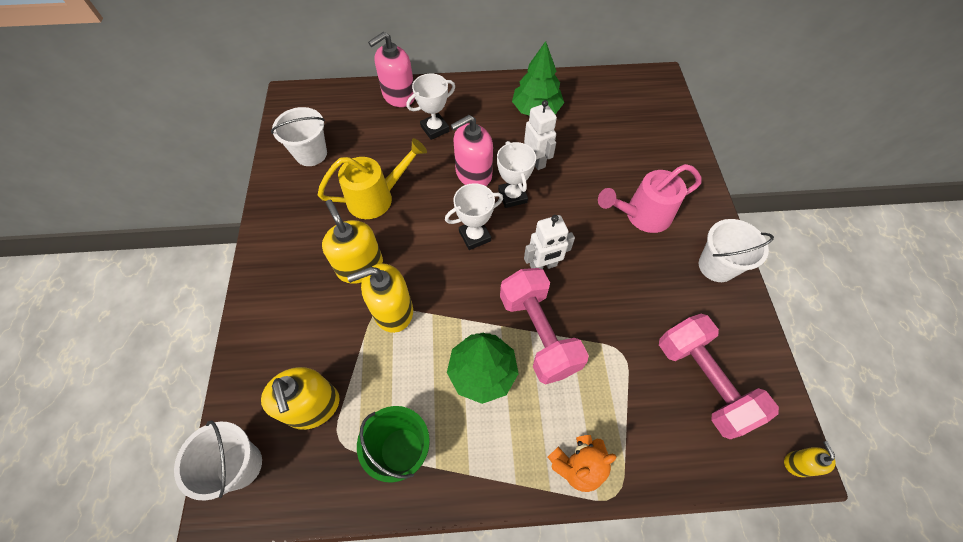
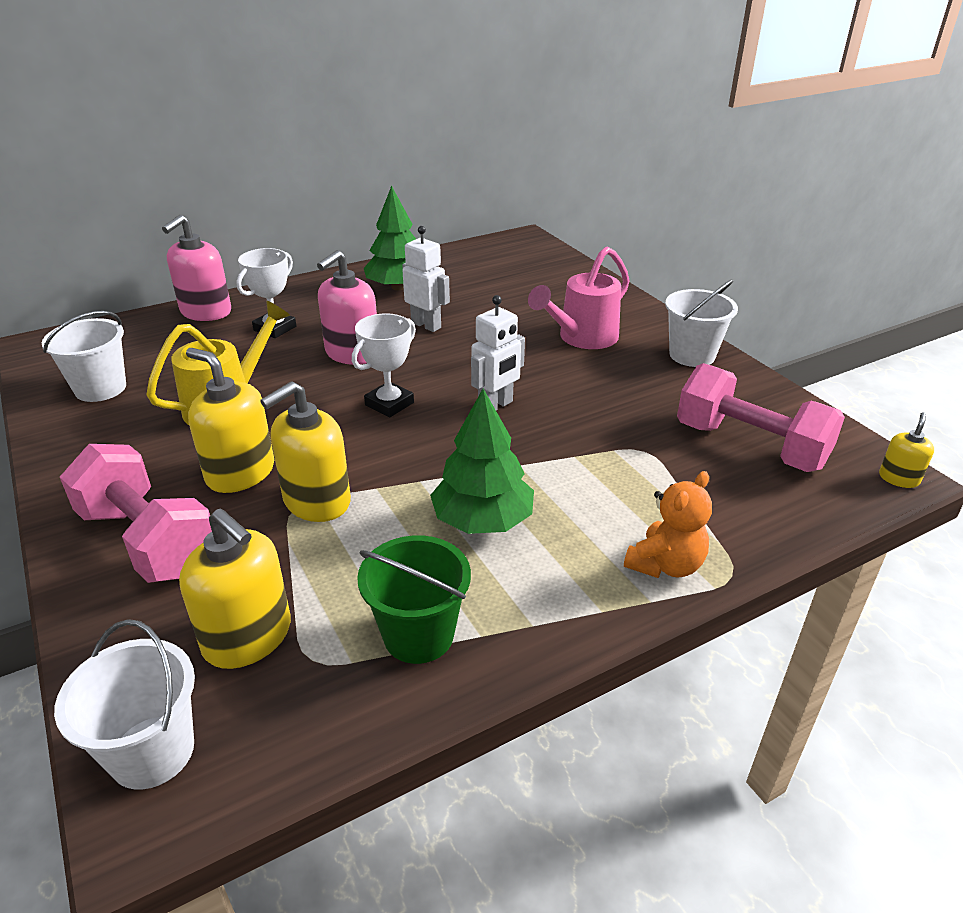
camera: 25 degrees left, 25 degrees down
(512, 196) = (416, 359): white trophy -> none
(538, 333) = (531, 464): pink dumbbell -> pink dumbbell (148, 541)
(798, 464) = (899, 478): yellow soap dispenser -> yellow soap dispenser turned 60 degrees clockwise

